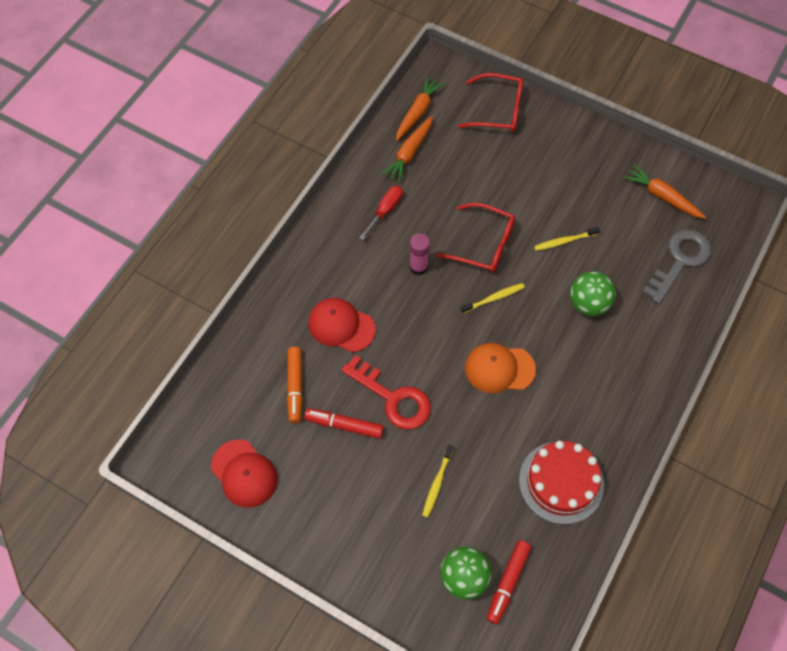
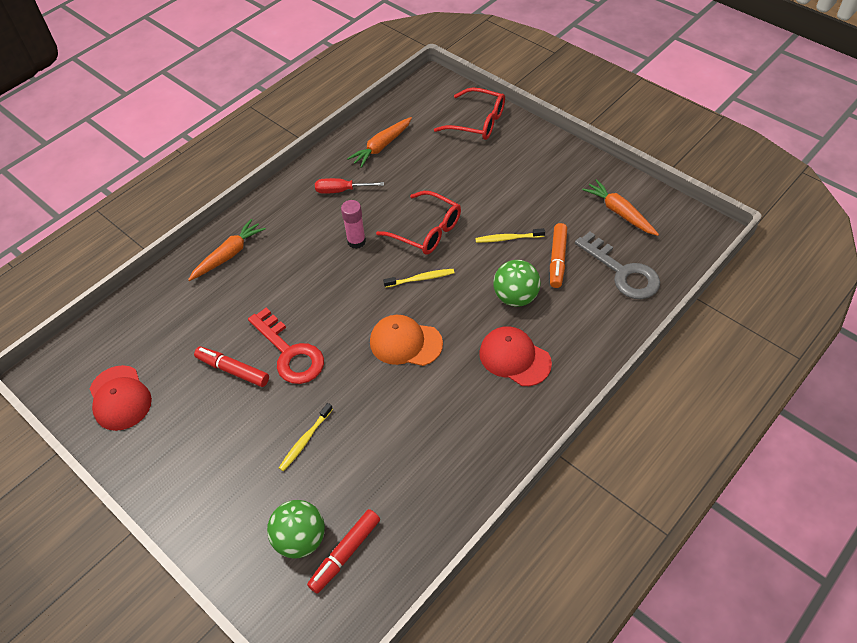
camera: 15 degrees right, 10 degrees down
(295, 387) = (199, 328): orange marker -> orange marker (557, 259)
(341, 326) = (264, 281): red cap -> red cap (514, 358)
(385, 211) = (341, 190): red screwdriver -> red screwdriver turned 135 degrees counterclockwise
(418, 112) = (401, 115): orange carrot -> orange carrot (229, 255)
(561, 482) = (435, 462): red cake -> none
(679, 261) = (622, 272): grey key -> grey key turned 90 degrees clockwise

